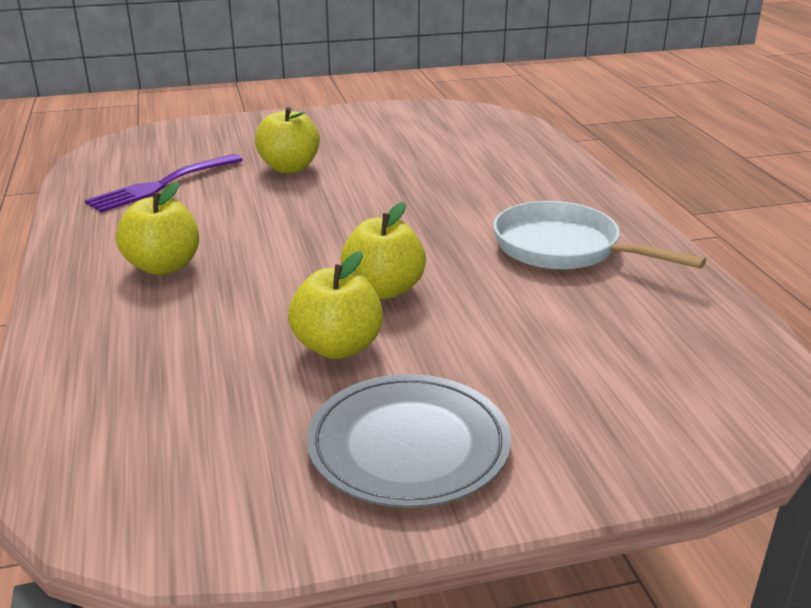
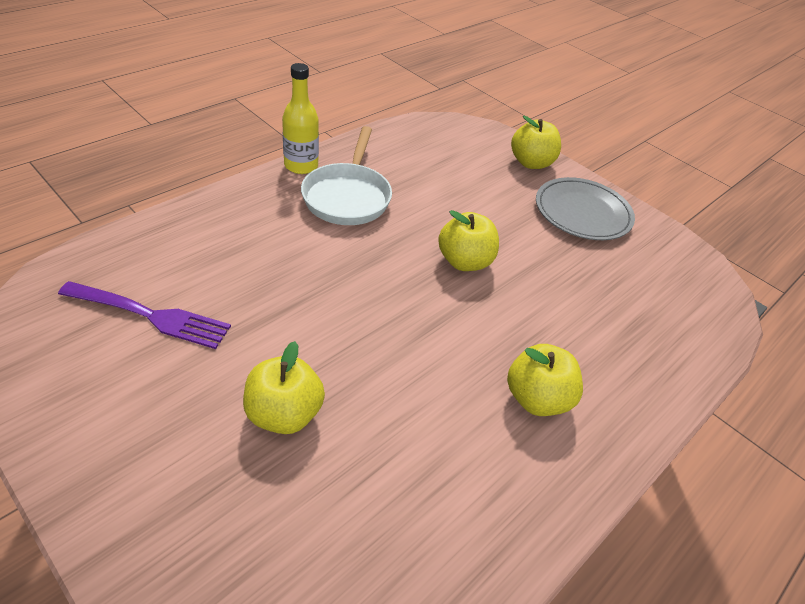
camera: 125 degrees left, 15 degrees up
(163, 184) = (395, 514): purple fork -> purple fork (149, 315)
(337, 347) = (539, 260): yellow apple -> yellow apple (531, 163)
(648, 234) = (301, 166): none -> yellow bottle

